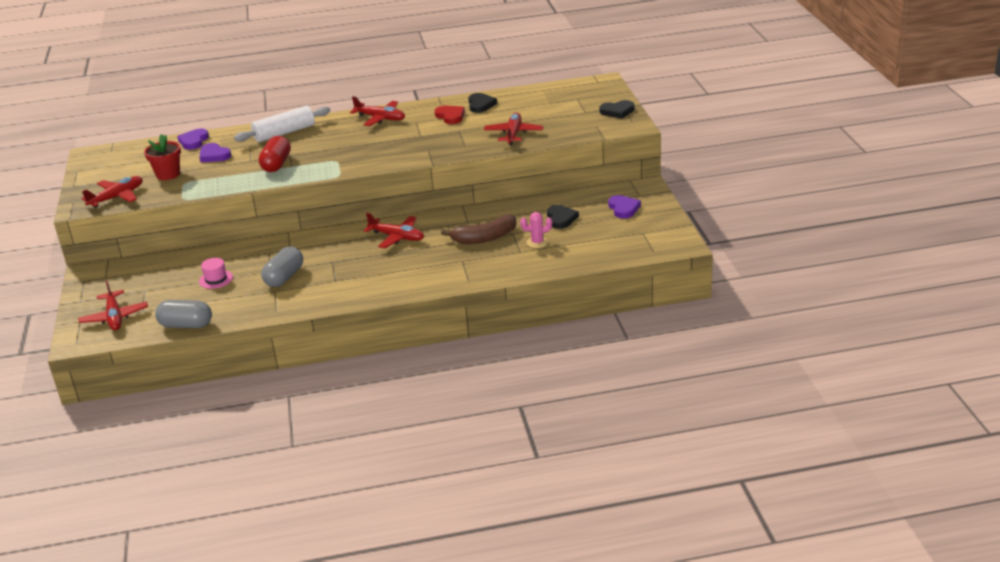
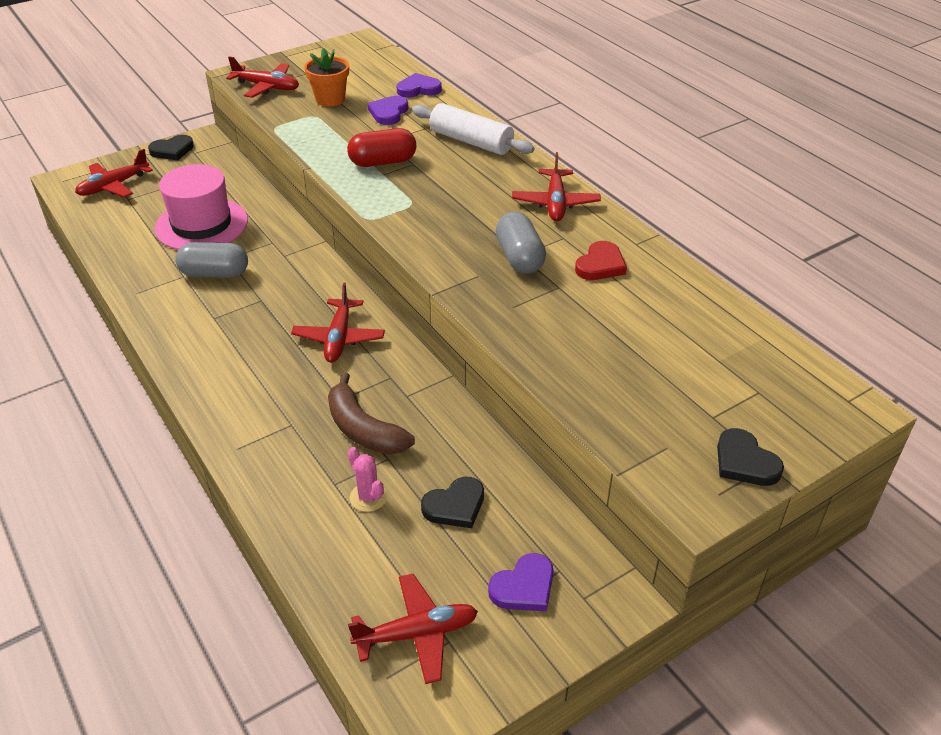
camera: 65 degrees right, 10 degrees up
(168, 174) = (330, 99): red flower pot -> orange flower pot
(186, 325) = (100, 237): grey capsule -> grey capsule (519, 257)
(216, 279) = (201, 224): pink hat -> pink hat, size x2.21
(480, 105) = (659, 284): black heart -> black heart (172, 150)
(513, 134) = (578, 349): red plane -> red plane (417, 633)

